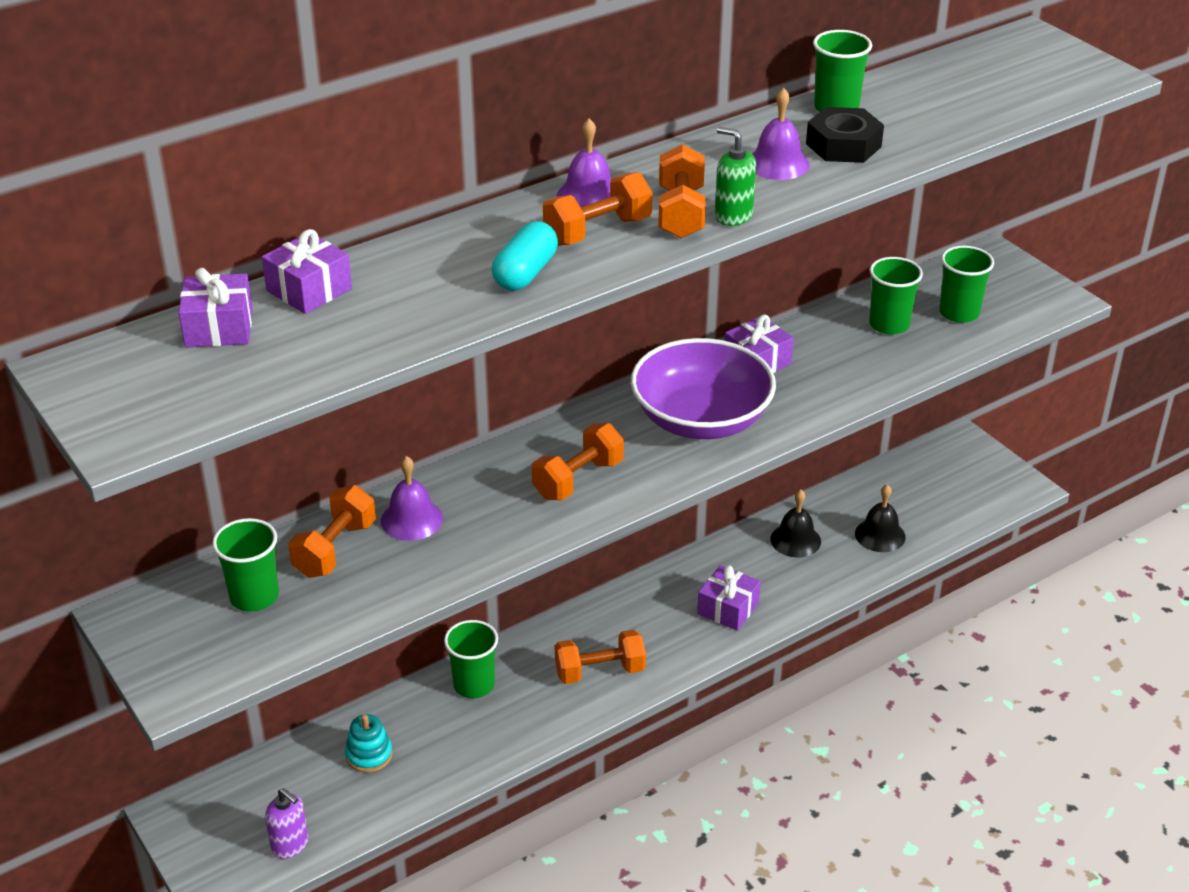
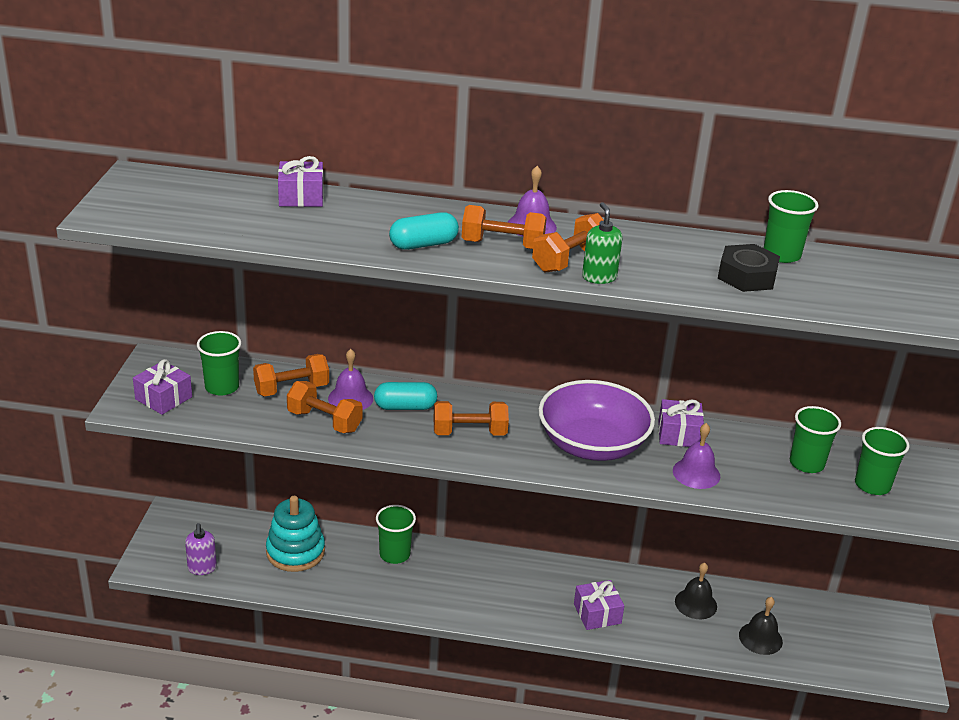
camera: 40 degrees right, 5 degrees down
(219, 327) = (229, 191): purple gift -> purple gift (163, 398)
(369, 755) = (295, 552): turquoise stacking toy -> turquoise stacking toy, size x1.74
(480, 493) = (405, 407): none -> turquoise capsule
(600, 671) = (473, 595): orange dumbbell -> orange dumbbell (324, 421)
(777, 163) = (682, 265): purple bell -> purple bell (696, 473)

